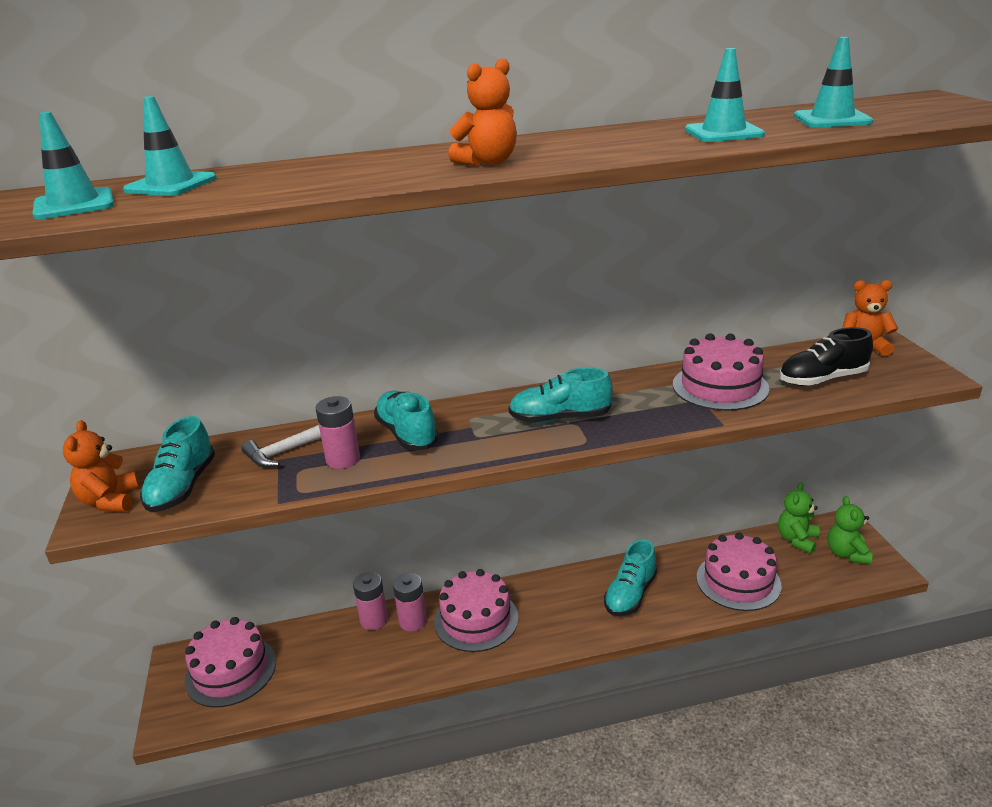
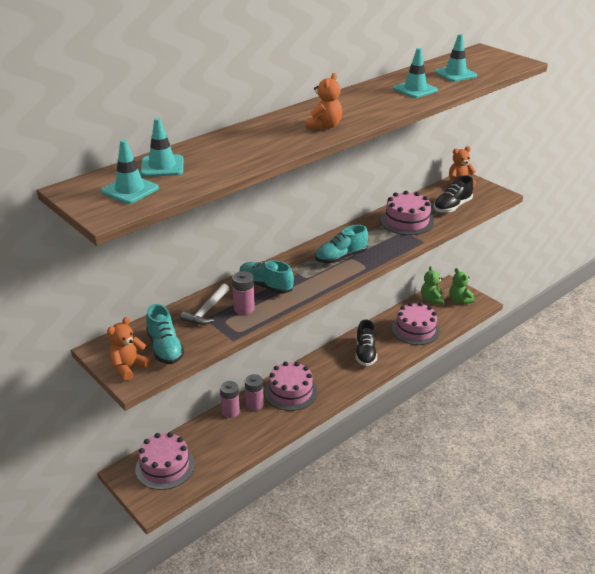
camera: 30 degrees left, 5 degrees up
(110, 501) = (128, 367): orange teddy bear -> orange teddy bear turned 75 degrees clockwise
(630, 594) = (365, 353): turquoise shoe -> black shoe

